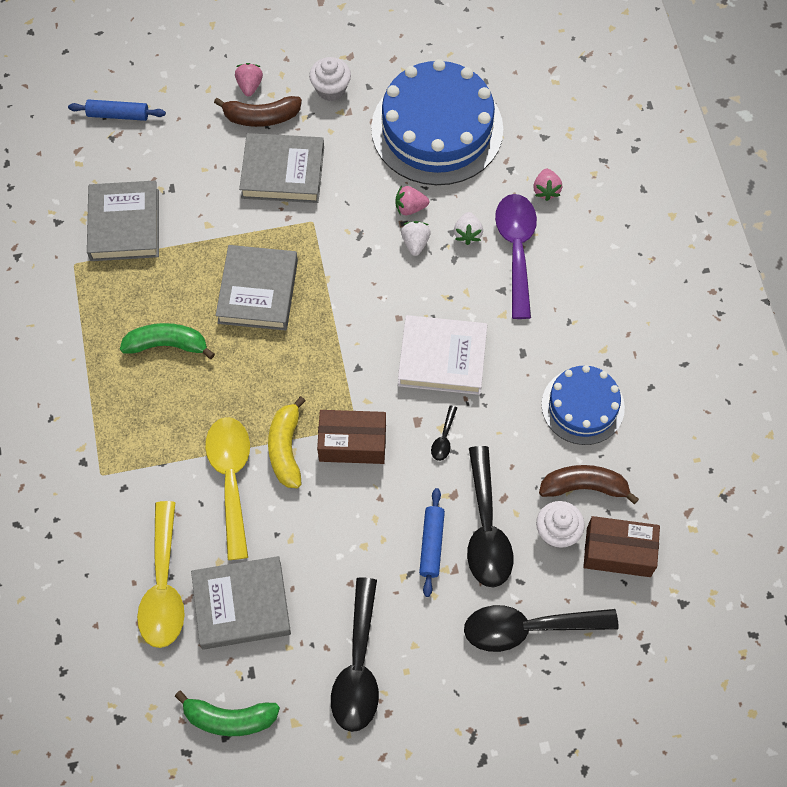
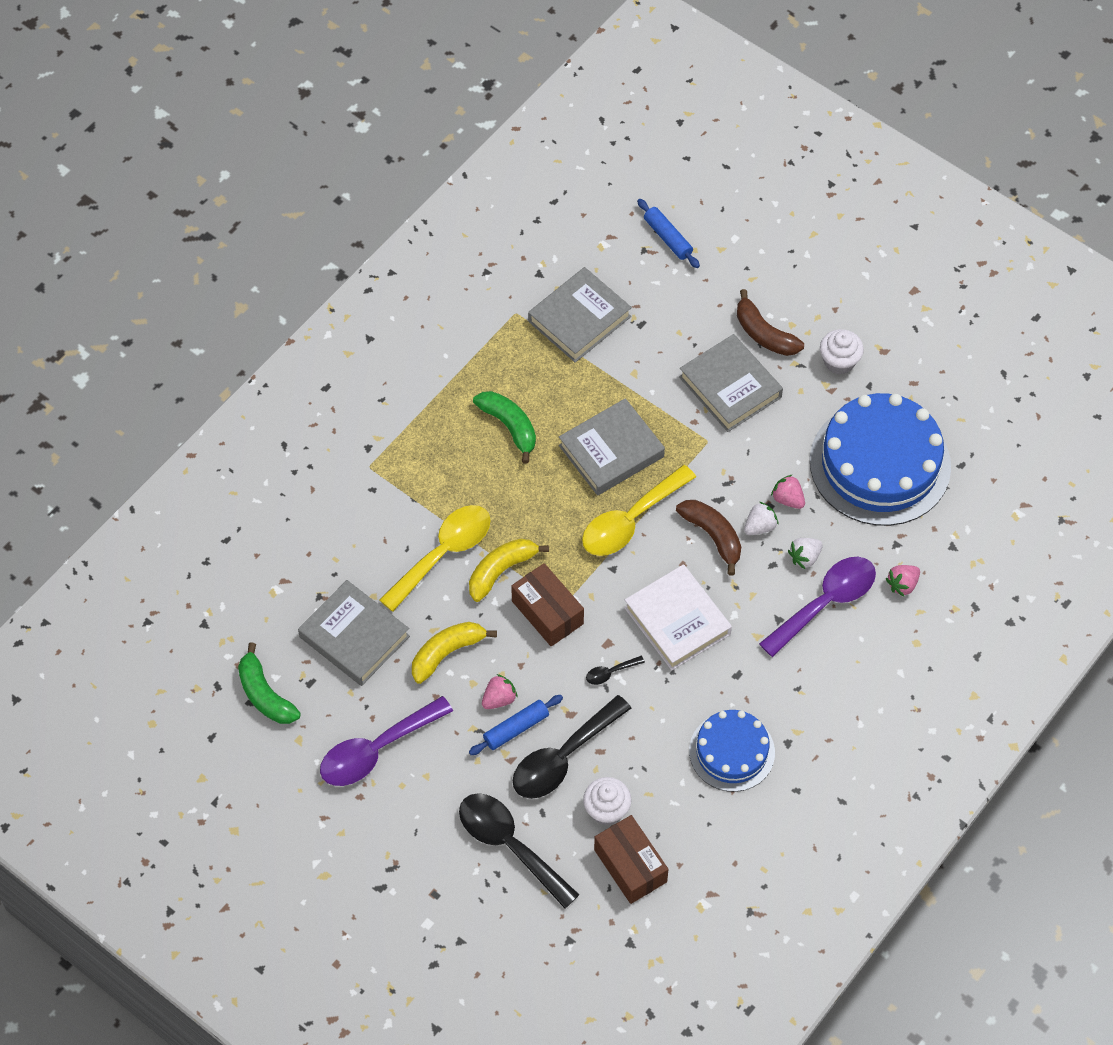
camera: 50 degrees right, 5 degrees down
(163, 587) = (322, 575): yellow spoon -> yellow spoon (630, 520)
(249, 86) = (784, 304): pink strawberry -> pink strawberry (499, 699)
(320, 545) = (447, 653): none -> yellow banana
(358, 667) = (376, 750): black spoon -> purple spoon
(584, 487) = (662, 802): brown banana -> brown banana (713, 536)

